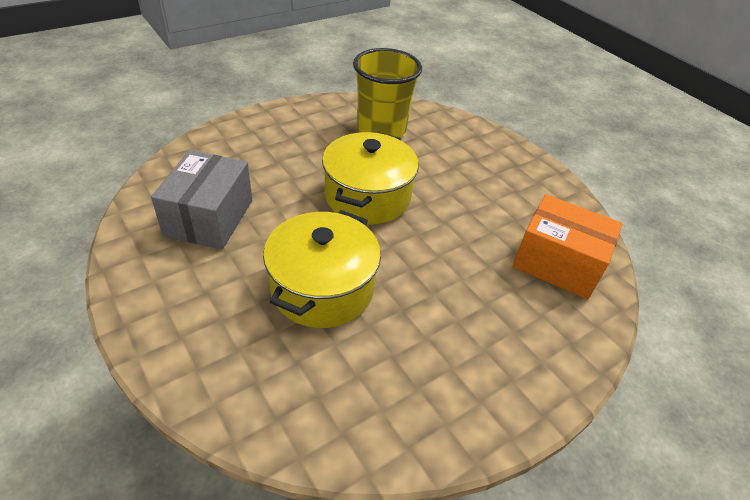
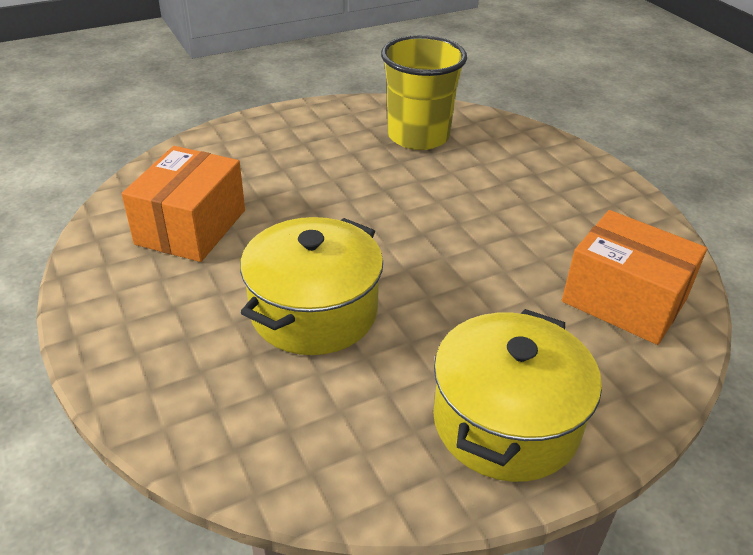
camera: 10 degrees right, 5 degrees down
(209, 218) = (191, 227): grey box -> orange box
(367, 196) = (387, 212): yellow pot -> yellow pot (506, 422)

